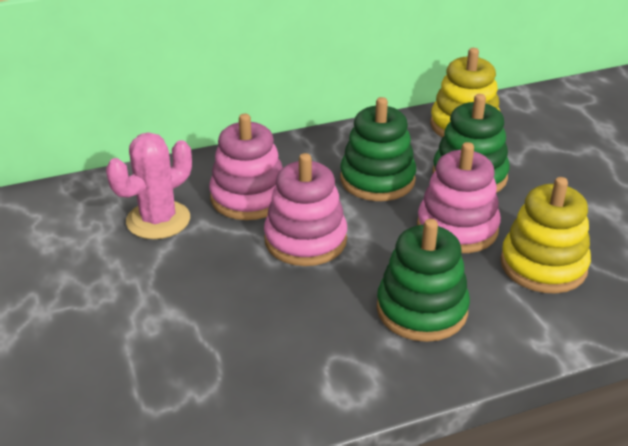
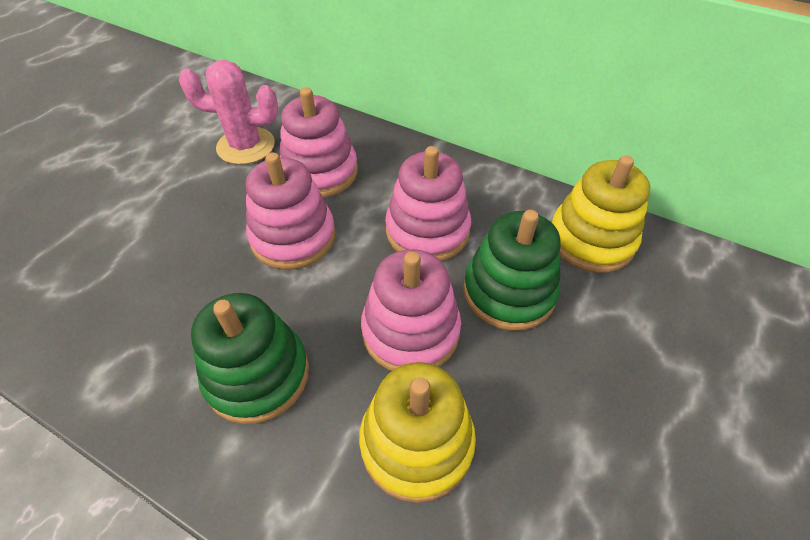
camera: 50 degrees right, 15 degrees up
(377, 180) = (427, 231): green stacking toy -> pink stacking toy

